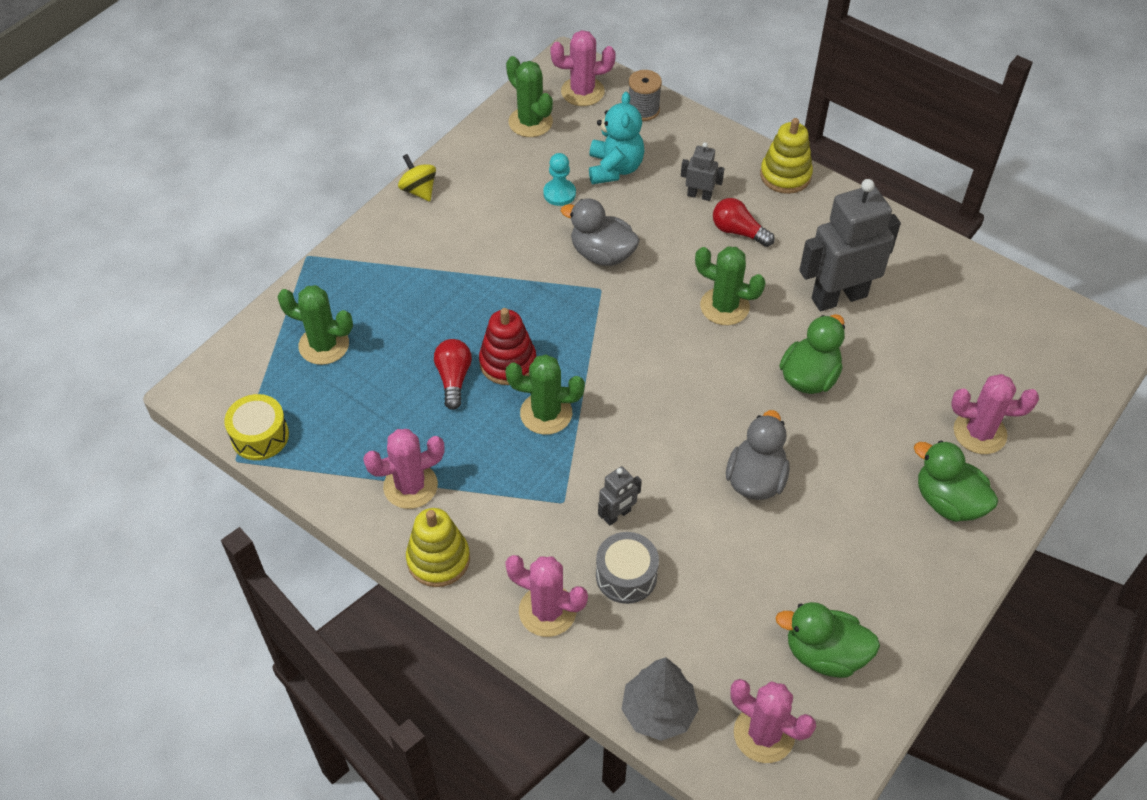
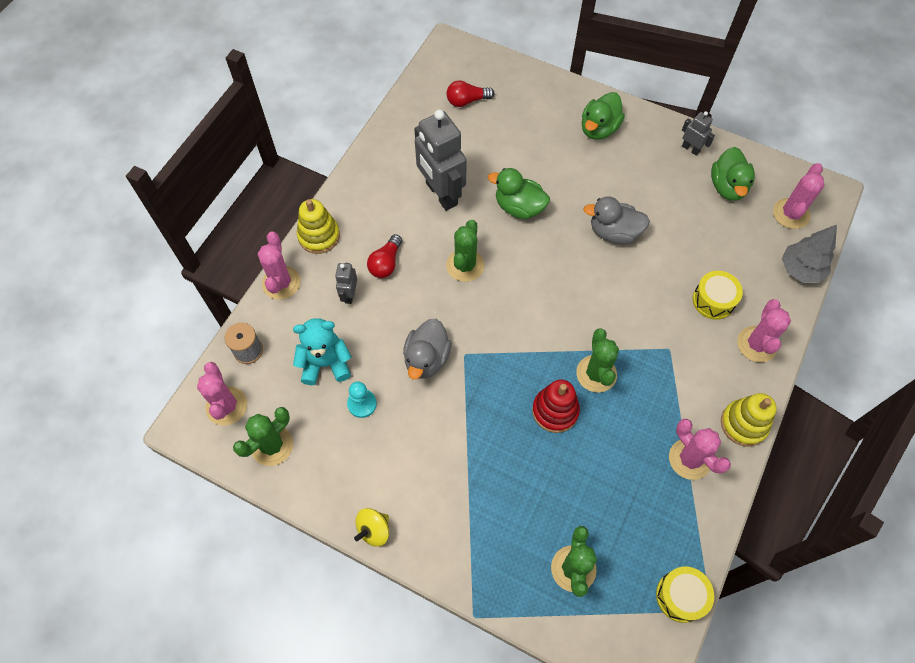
camera: 100 degrees left, 10 degrees up
(453, 379) = (581, 449): red light bulb -> red light bulb (467, 101)
(617, 515) = (669, 312): grey robot -> grey robot (690, 149)
(626, 575) = (713, 300): grey drum -> yellow drum
(979, 432) = (541, 113): pink cactus -> pink cactus (281, 283)

